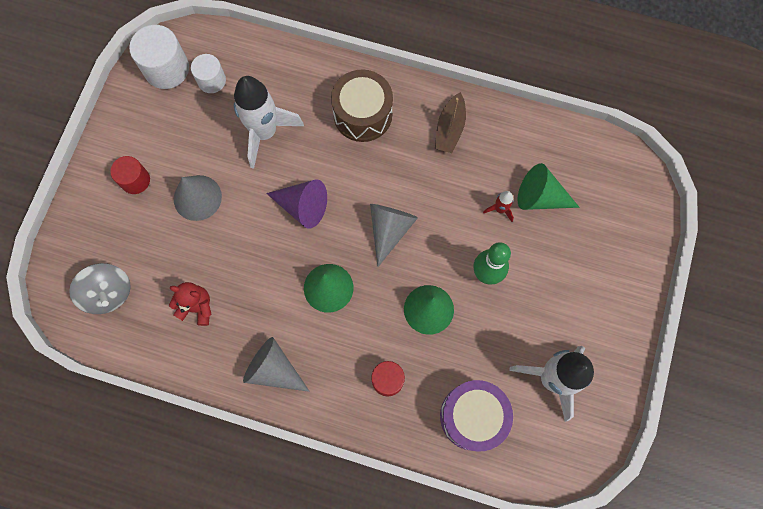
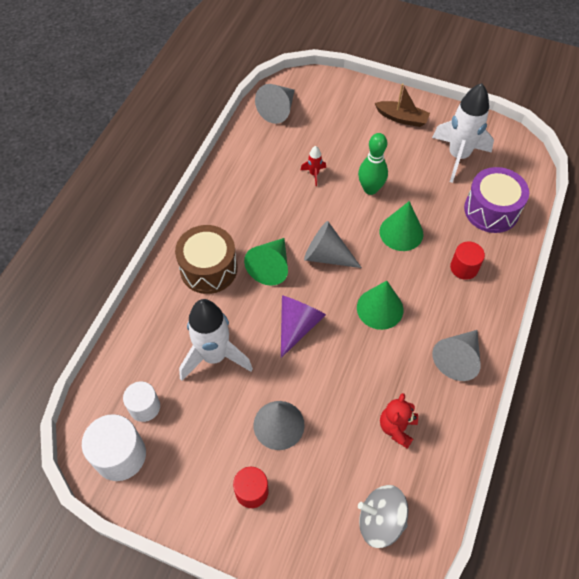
camera: 85 degrees left, 15 degrees down
(108, 293) = (380, 521): grey spinning top -> grey spinning top turned 135 degrees counterclockwise
(450, 129) = (234, 202): brown boat -> brown boat (402, 118)
(540, 197) = (305, 146): green cone -> green cone (271, 267)
(592, 161) = (278, 110): none -> grey cone

